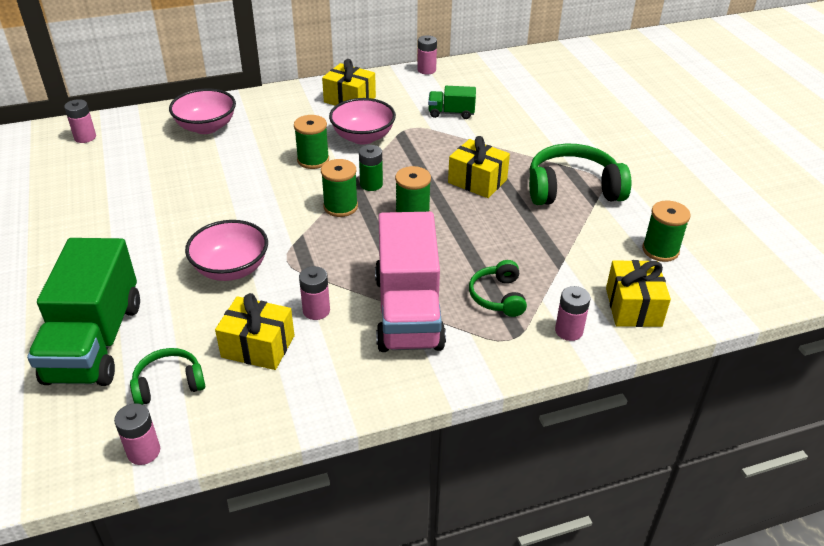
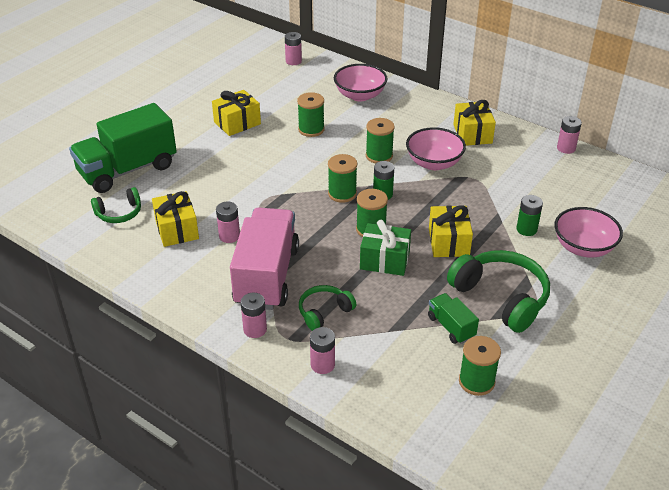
camera: 55 degrees right, 0 degrees up
(144, 452) = (65, 232): pink battery -> pink battery (255, 329)
(169, 384) = (119, 213): green headphones -> green headphones turned 120 degrees clockwise
(216, 179) = (311, 129): none -> green spool
(231, 269) = (233, 182): pink bowl -> pink bowl (583, 247)
(408, 311) = (266, 276): pink truck -> pink truck turned 135 degrees clockwise
(451, 113) = (522, 188): green truck -> green truck (451, 327)
(463, 227) = (384, 260): none -> green gift
(503, 136) = (526, 229): none -> green battery
(633, 307) = (385, 391): yellow gift -> yellow gift (237, 123)

